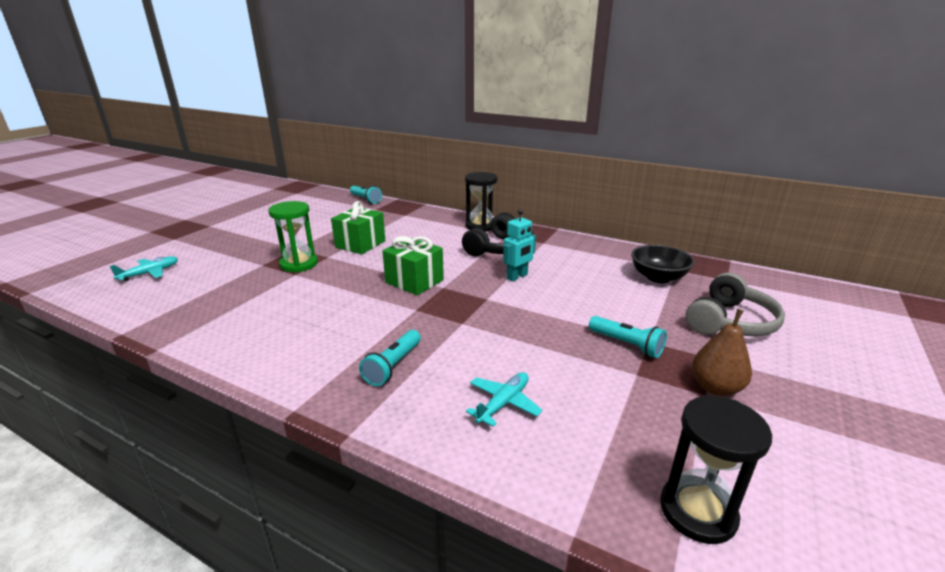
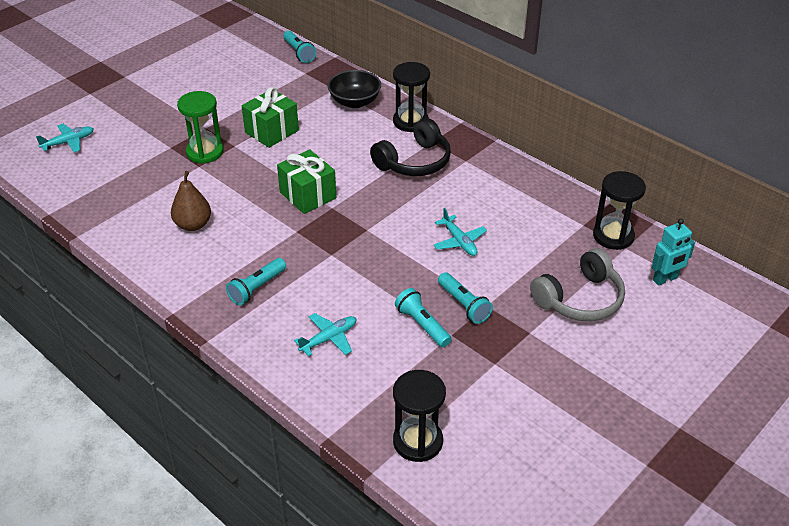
camera: 15 degrees right, 15 degrees up
(517, 277) = (410, 206): turquoise robot -> turquoise robot (665, 279)
(581, 295) = (459, 241): none -> turquoise plane
(599, 370) = (422, 325): none -> turquoise flashlight
(658, 277) = (554, 232): black bowl -> black bowl (355, 102)
(708, 273) = (613, 236): none -> black hourglass
(715, 388) = (508, 359): brown pear -> brown pear (193, 225)

